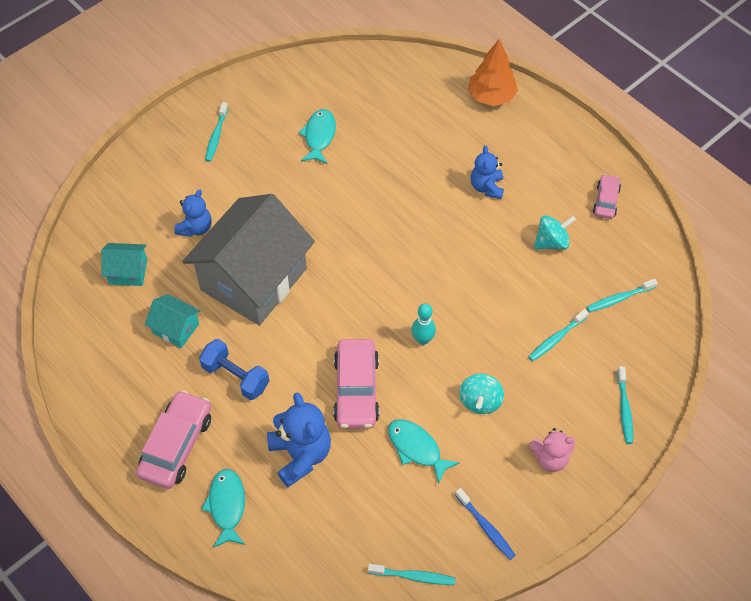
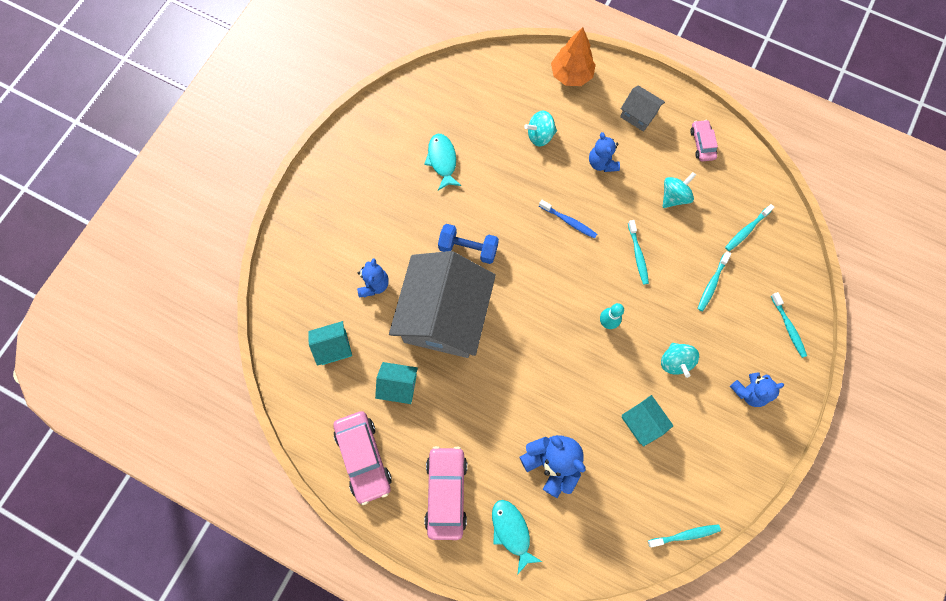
camera: 20 degrees left, 15 degrees up
(216, 135) = (353, 189): turquoise toothbrush -> turquoise toothbrush (638, 255)
(236, 377) = (468, 412): blue dumbbell -> blue dumbbell (468, 248)
(356, 390) = (572, 387): pink car -> pink car (363, 457)
(417, 448) = (642, 422): turquoise fish -> turquoise house
(432, 143) = (540, 135): none -> turquoise spinning top
(485, 527) = (723, 470): blue toothbrush -> blue toothbrush (568, 221)
(547, 154) = (638, 115): none -> grey house
(550, 458) = (748, 392): pink teddy bear -> blue teddy bear

